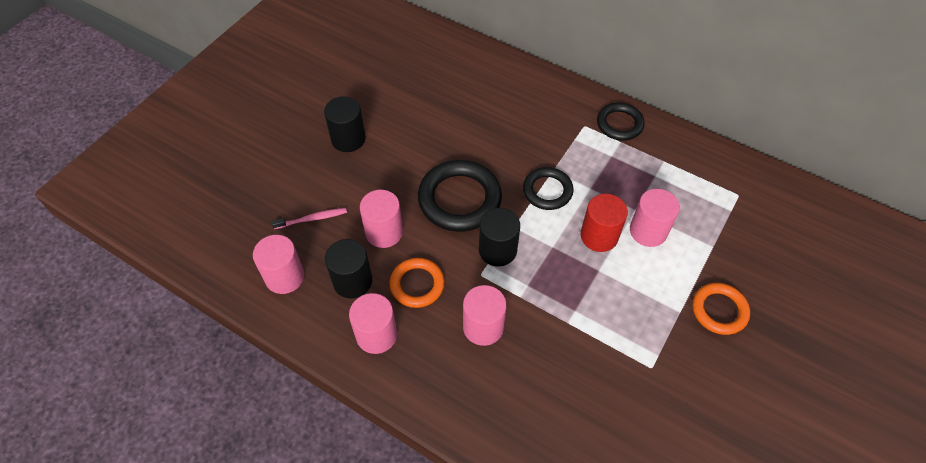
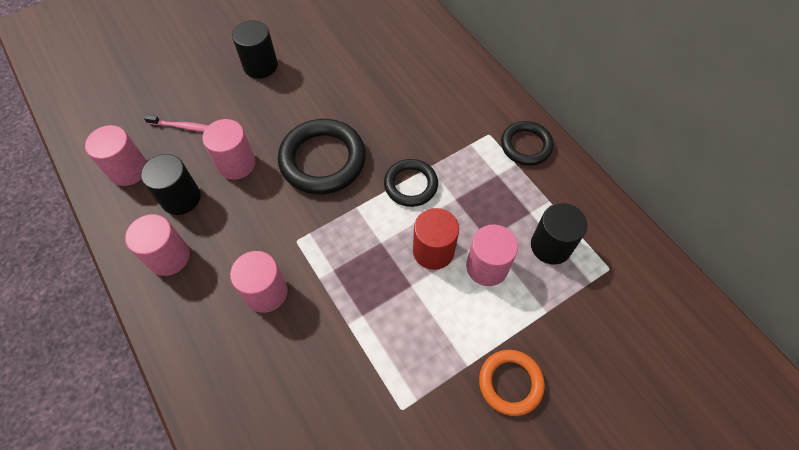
camera: 25 degrees right, 5 degrees up
(417, 284) = (233, 225): orange ring -> none
(497, 250) = (326, 223): black cylinder -> black cylinder (551, 246)

